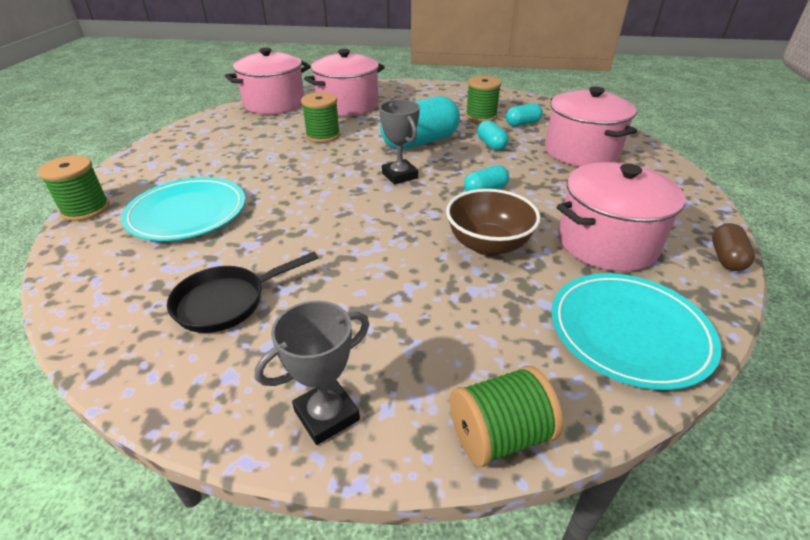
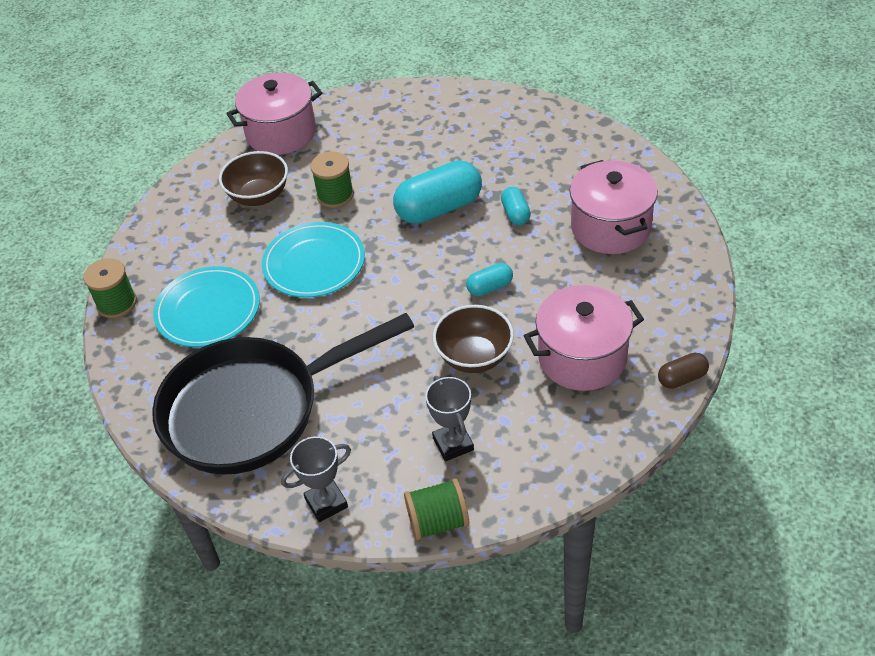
camera: 10 degrees right, 10 degrees up
(226, 302) = (252, 410): black pan -> black pan, size x2.28
(251, 137) = (259, 196): none -> brown bowl
(348, 105) = (366, 137): pink pot -> none
(400, 175) = (409, 262): grey trophy -> grey trophy (453, 444)
(481, 116) = (518, 160): green spool -> none
(522, 124) = (562, 176): turquoise capsule -> none
(629, 332) = (560, 448): turquoise plate -> turquoise plate (314, 263)
(726, 258) = (682, 378): brown capsule -> brown capsule turned 45 degrees clockwise

